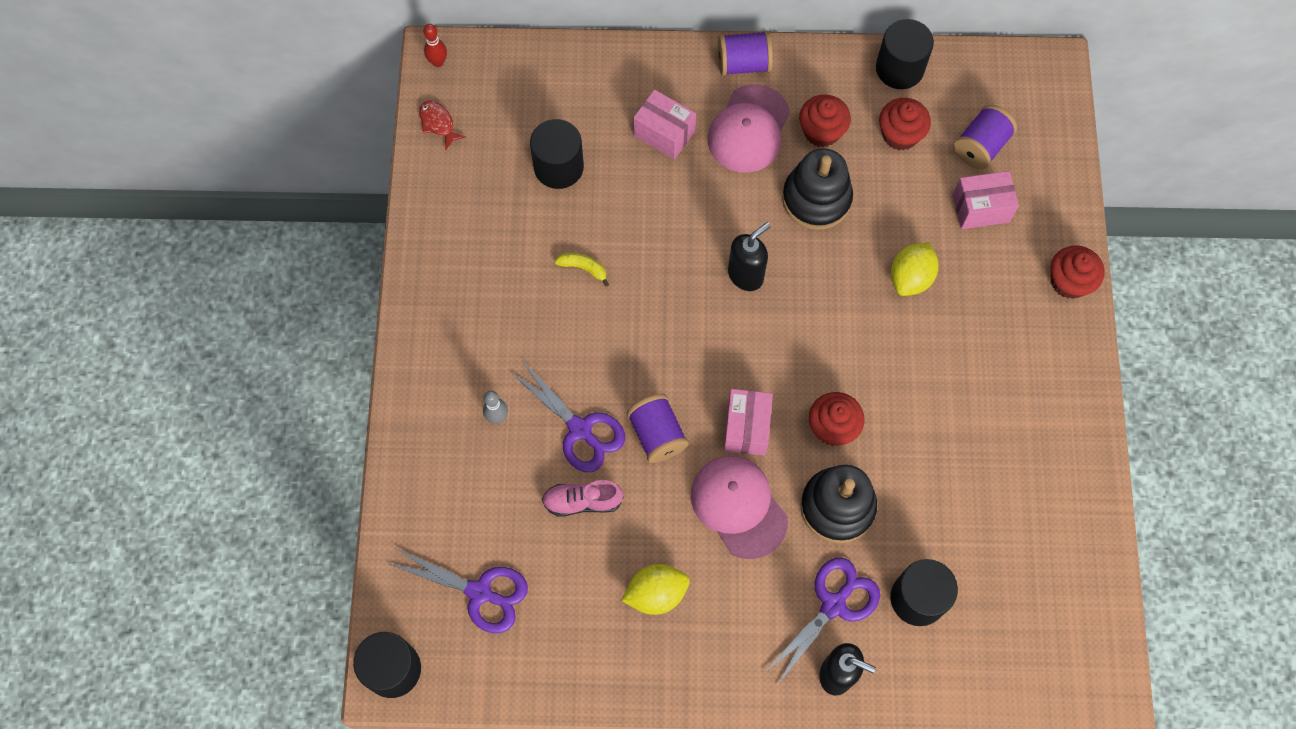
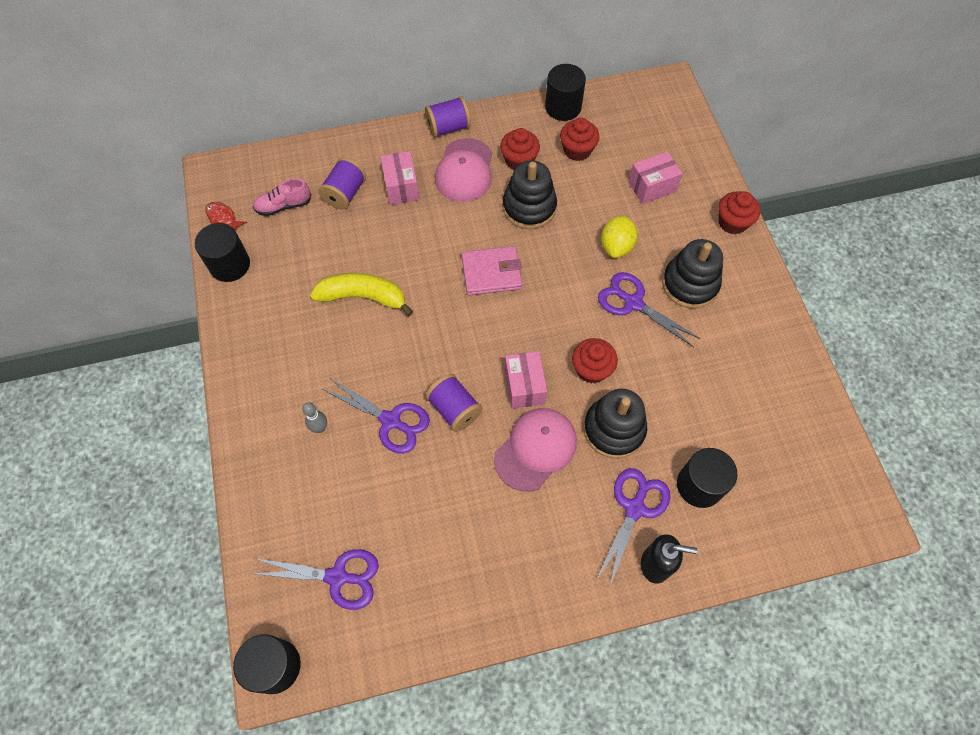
camera: 15 degrees left, 5 degrees down
(438, 62) = (214, 175): red bowling pin -> none
(558, 167) = (325, 228): black cylinder -> black cylinder (230, 265)
(582, 501) = (407, 478): pink shoe -> pink shoe (284, 206)
(583, 268) = (363, 297): yellow banana -> yellow banana, size x2.13
(656, 593) = (487, 538): yellow lemon -> none
(664, 133) = (401, 187): pink box -> pink box turned 60 degrees clockwise
(738, 506) = (535, 449): pink cap -> pink cap turned 90 degrees clockwise
(746, 275) = (491, 273): black soap dispenser -> pink wallet
(909, 357) = (633, 303): none -> purple scissors
(980, 147) = (637, 146): purple spool -> purple spool (345, 193)
(987, 350) = (690, 284): none -> black stacking toy

